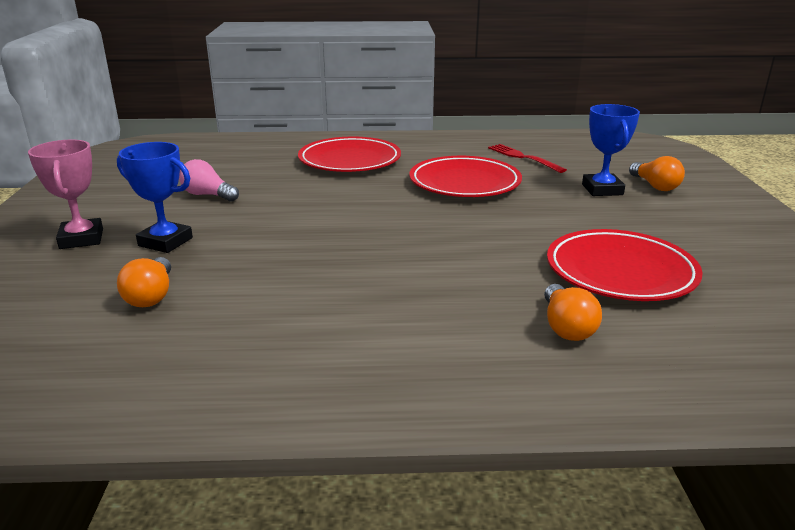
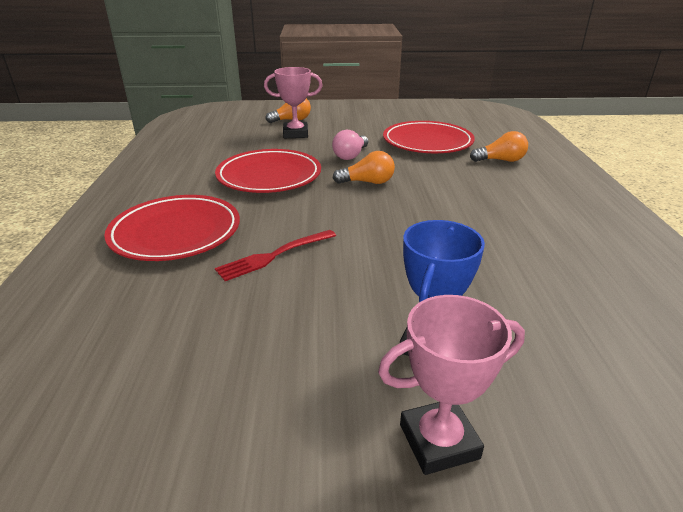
camera: 90 degrees left, 5 degrees up
(151, 296) = (556, 327): orange light bulb -> orange light bulb (367, 182)
(208, 195) = (272, 334): pink light bulb -> pink light bulb (351, 155)
(523, 158) = (213, 151): red fork -> red fork (274, 256)
(602, 189) = (295, 134): blue trophy -> pink trophy

